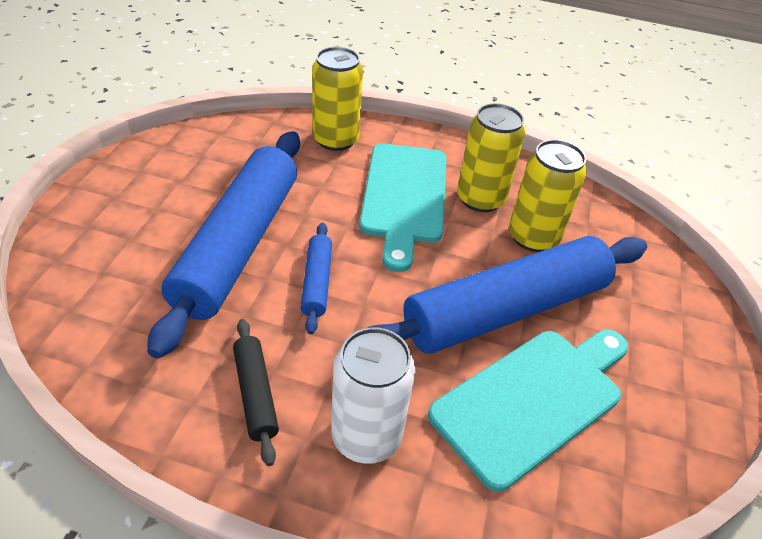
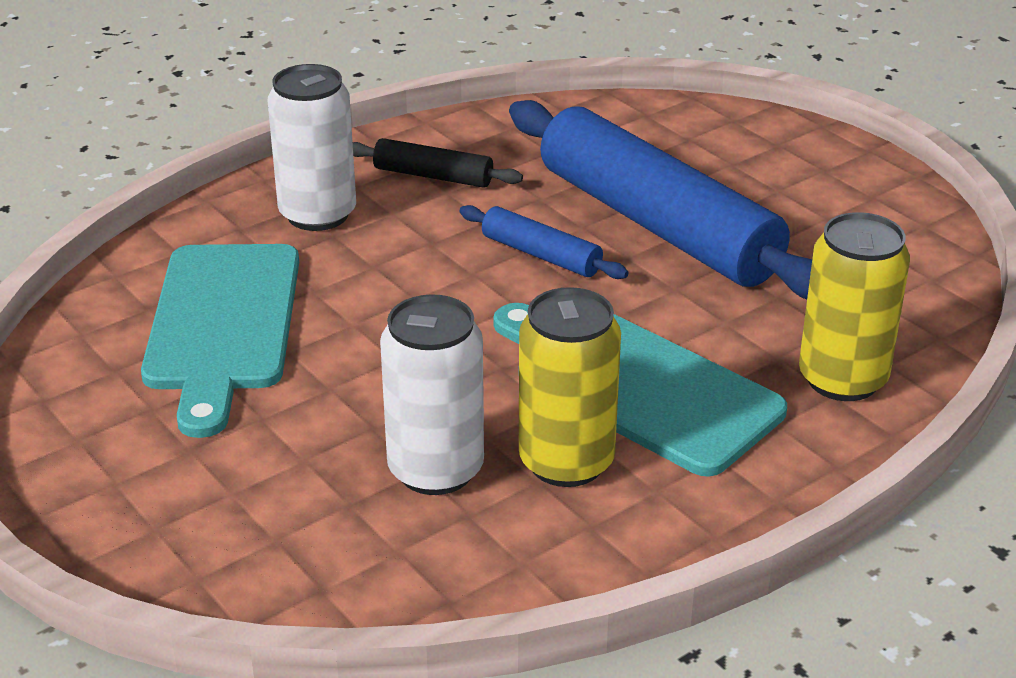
camera: 130 degrees right, 10 degrees down
(506, 310) = (347, 371): blue rolling pin -> none
(533, 237) = (435, 470): yellow can -> white can

